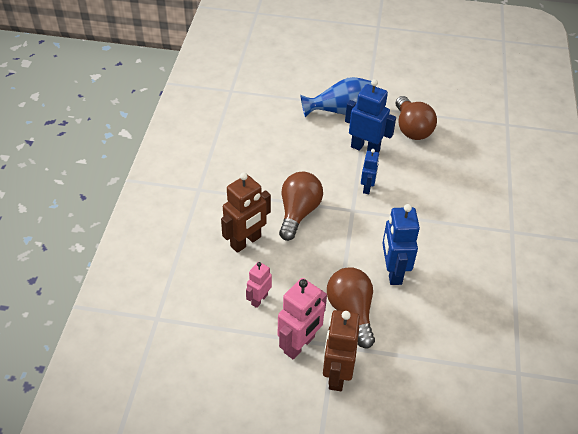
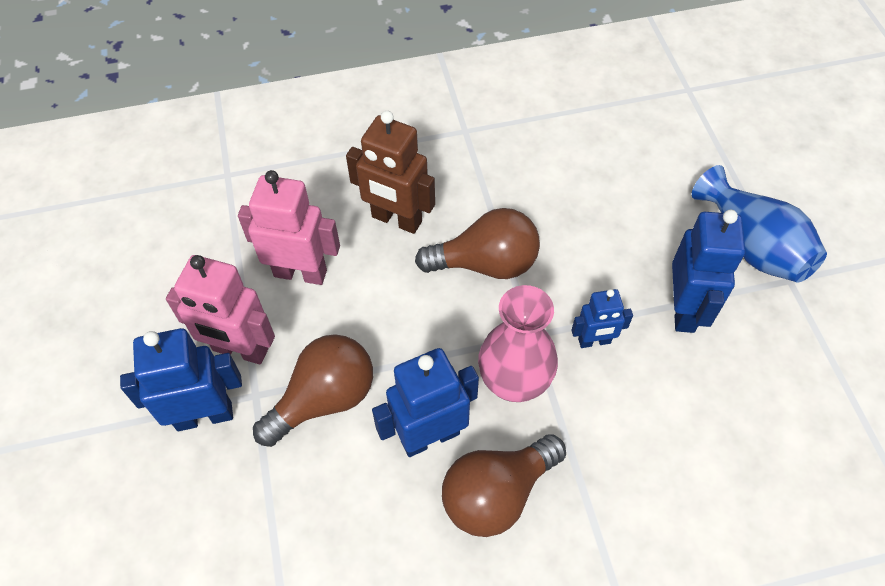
camera: 70 degrees right, 10 degrees up
(259, 299) = (300, 273): pink robot -> pink robot, size x1.71
(336, 374) = (204, 415): brown robot -> blue robot
(376, 227) = (514, 382): none -> pink vase
(411, 129) = (786, 368): brown light bulb -> brown light bulb (497, 494)

